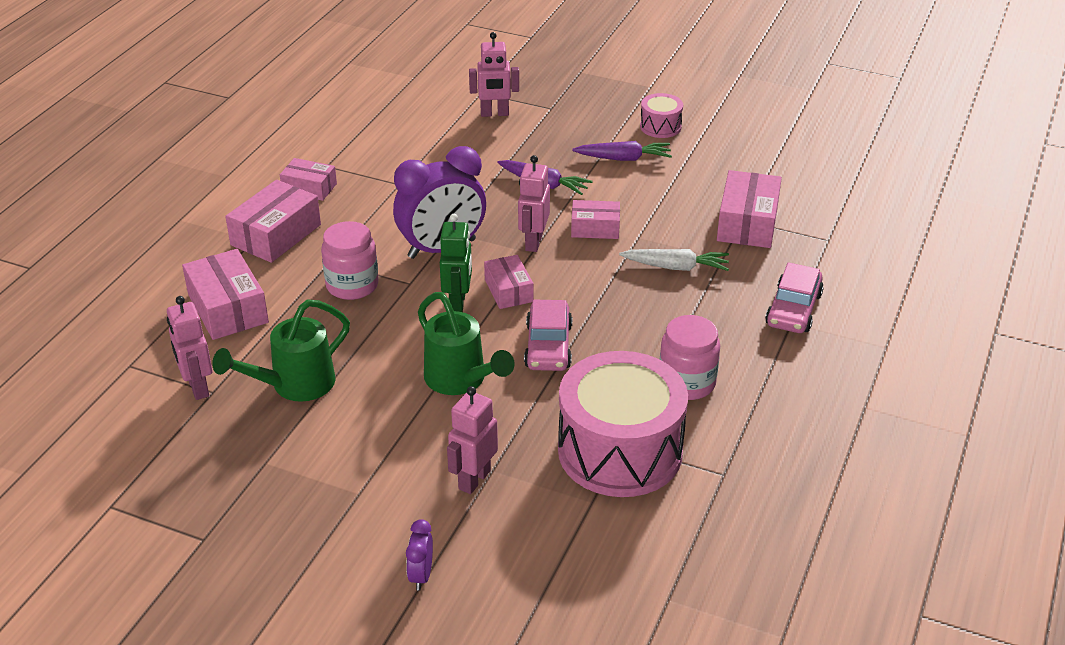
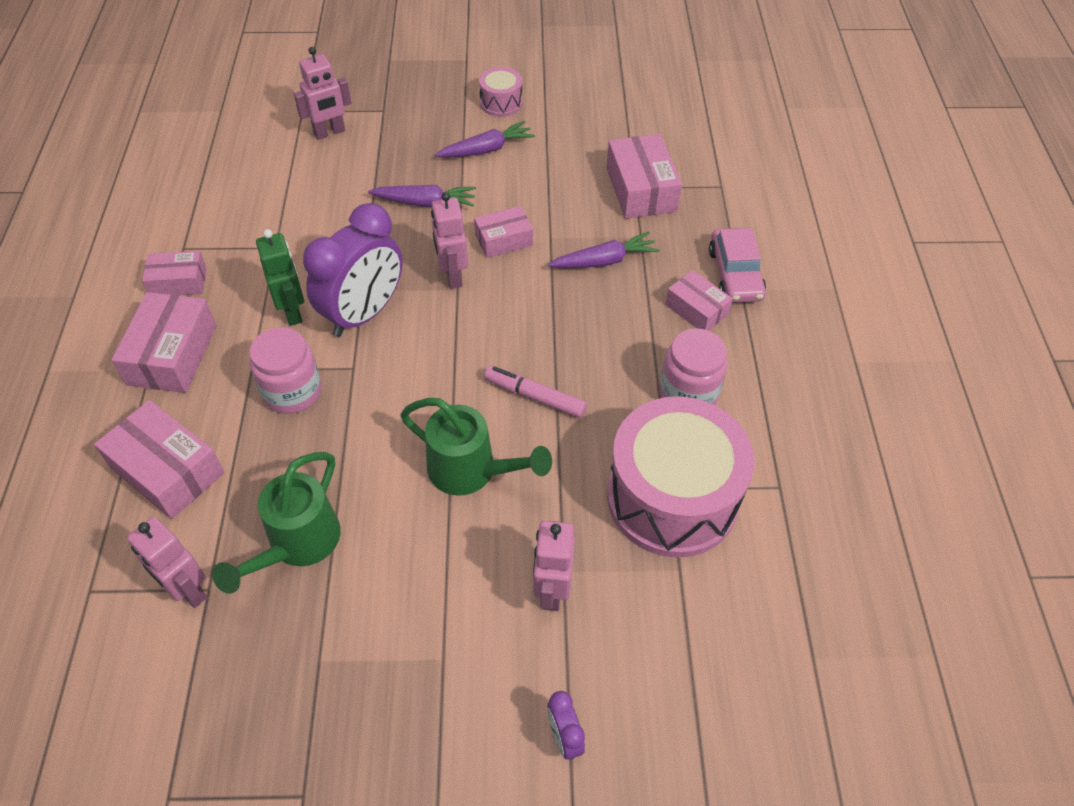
camera: 25 degrees left, 15 degrees up
(458, 303) = (416, 375): green robot -> green robot (293, 312)
(508, 290) = (459, 343): pink box -> pink box (696, 309)
(548, 346) = (535, 397): pink car -> pink marker
(675, 267) = (604, 261): white carrot -> purple carrot

